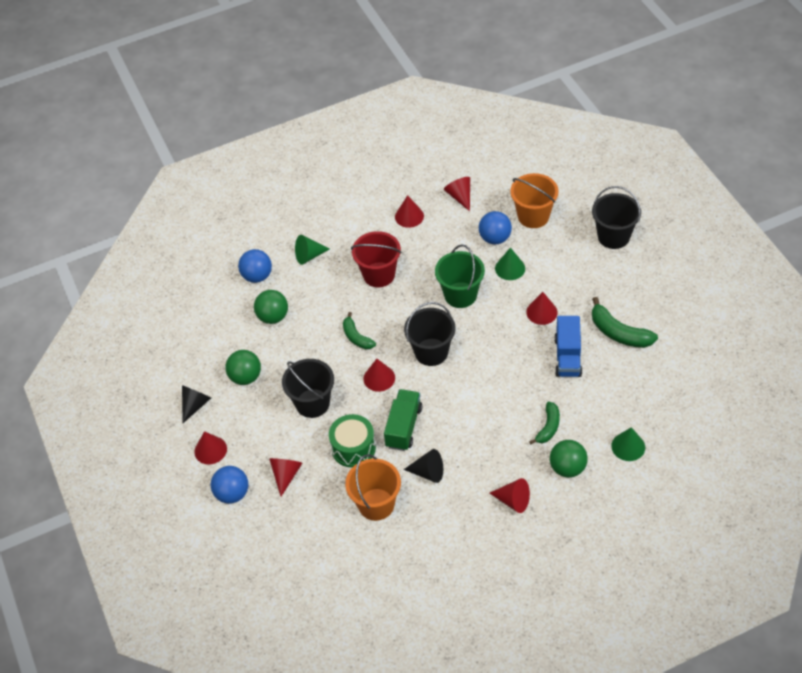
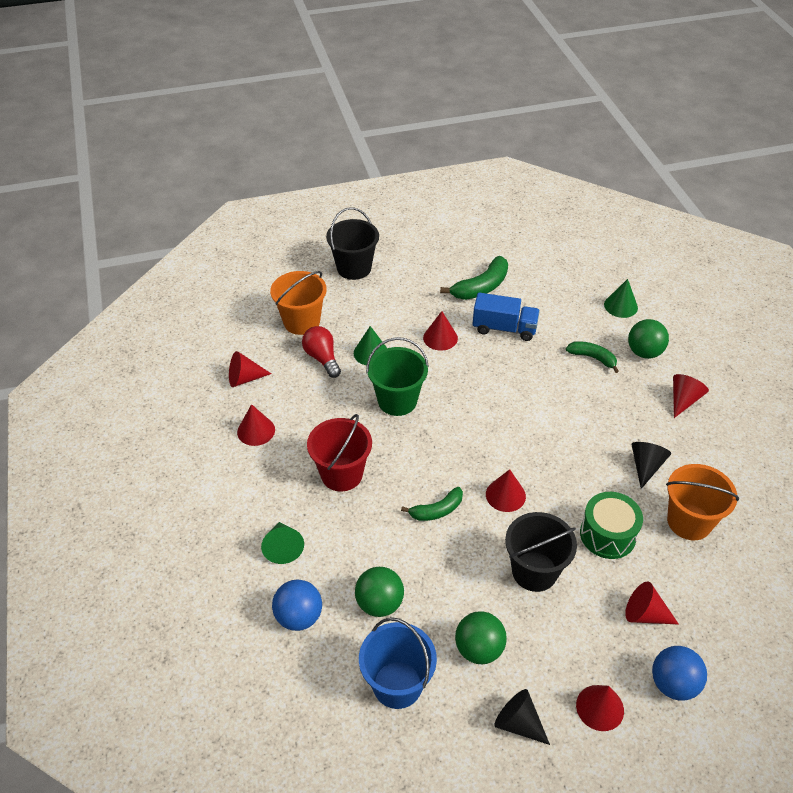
camera: 85 degrees left, 5 degrees down
(215, 337) = (397, 684): none -> blue bucket
(403, 427) = (581, 480): green truck -> none
(431, 352) = (475, 439): black bucket -> none
(495, 238) = (322, 358): blue ball -> red light bulb

